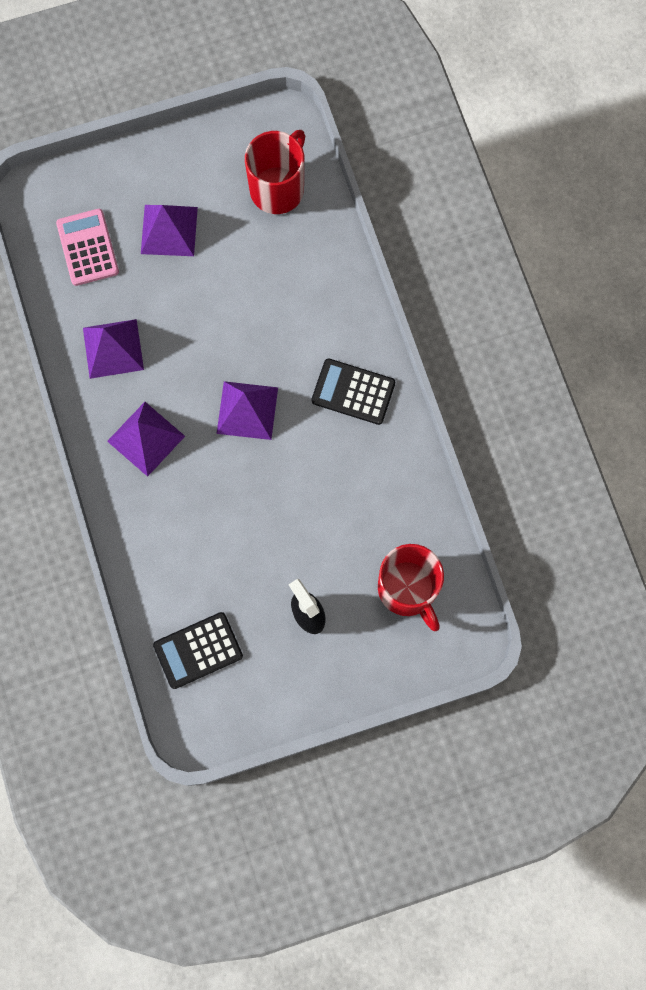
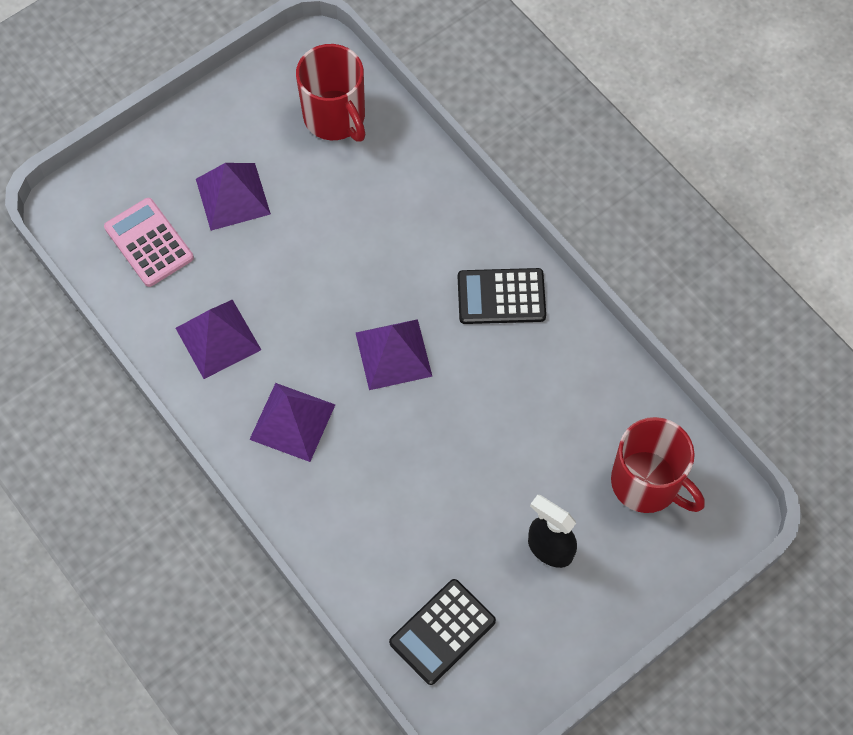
camera: 20 degrees left, 10 degrees down
(278, 188) = (335, 117): red mug -> red mug turned 135 degrees clockwise

